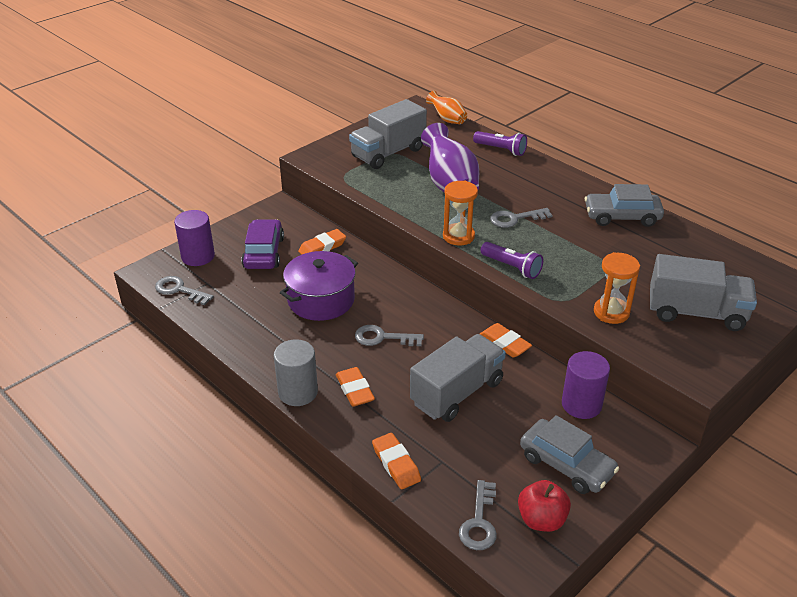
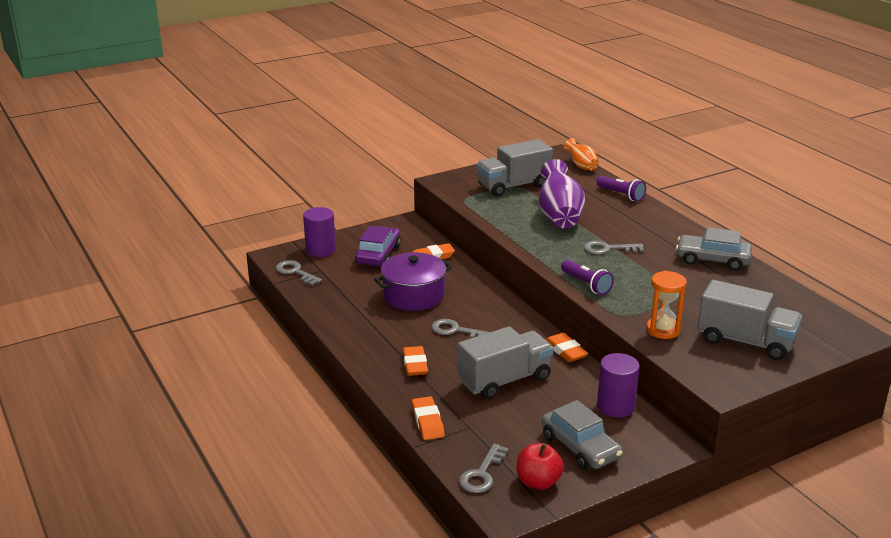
camera: 15 degrees right, 10 degrees down
(298, 392) = (365, 359): grey cylinder -> none
(458, 236) = (548, 255): orange hourglass -> none

